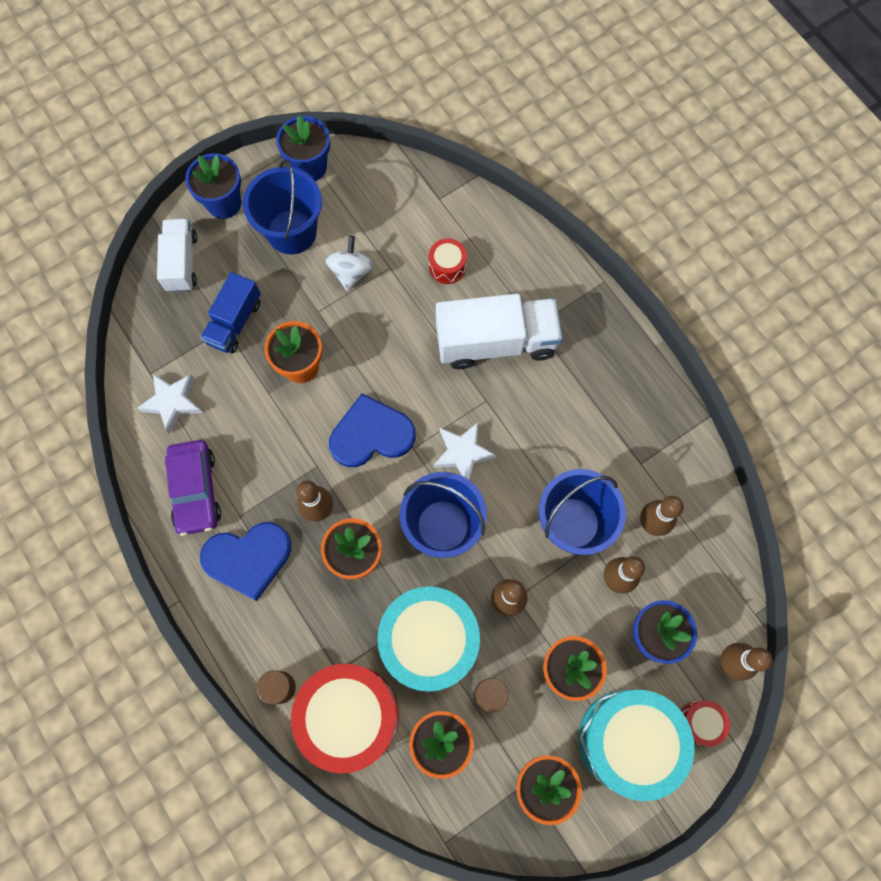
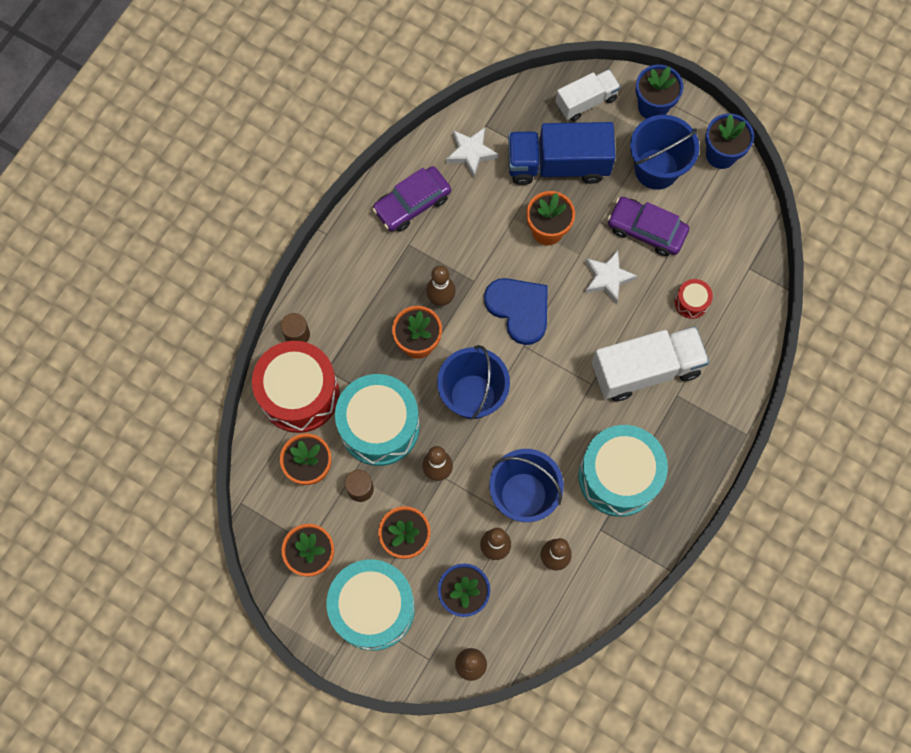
camera: 65 degrees right, 0 degrees up
(234, 322) = (558, 164): blue truck -> blue truck, size x1.64
(248, 558) = (379, 266): blue heart -> none
(351, 272) = (646, 230): white spinning top -> purple car
(463, 453) = (538, 385): white star -> white star (607, 278)
(496, 342) = (645, 370): white truck -> white truck turned 75 degrees counterclockwise
(593, 420) = (618, 476): none -> turquoise drum
(699, 722) = (412, 659): red drum -> none

